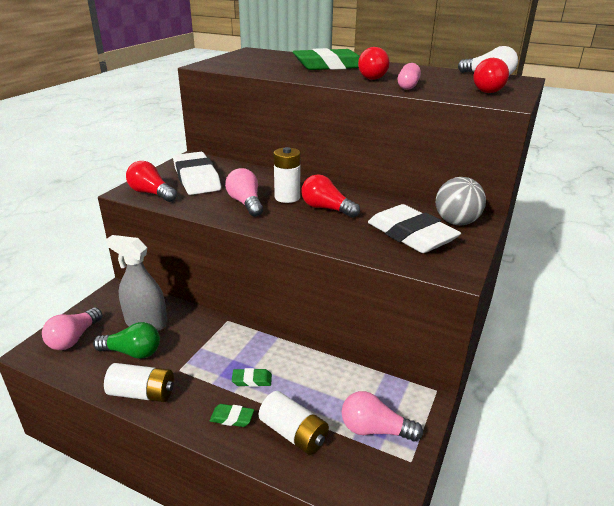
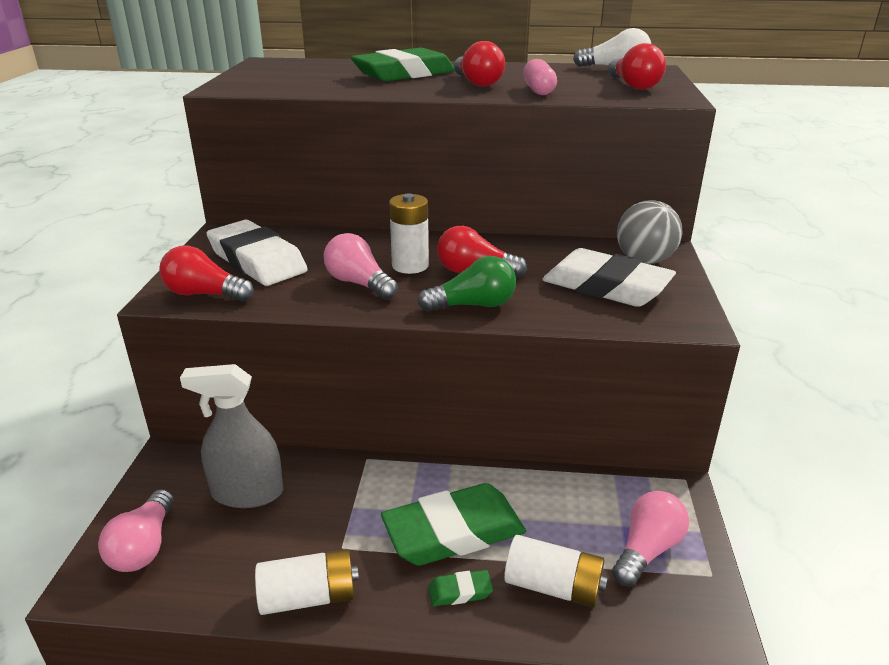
camera: 20 degrees left, 0 degrees up
(132, 352) = (254, 542): green light bulb -> green light bulb (473, 305)
(252, 380) = (453, 532): green eraser -> green eraser, size x2.41
(374, 429) = (647, 550): pink light bulb -> pink light bulb turned 135 degrees clockwise

